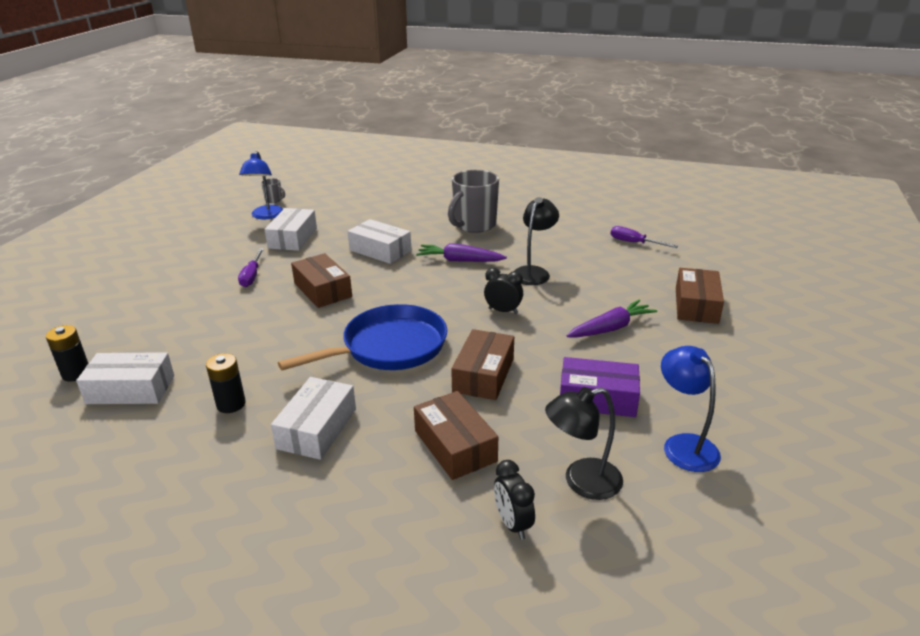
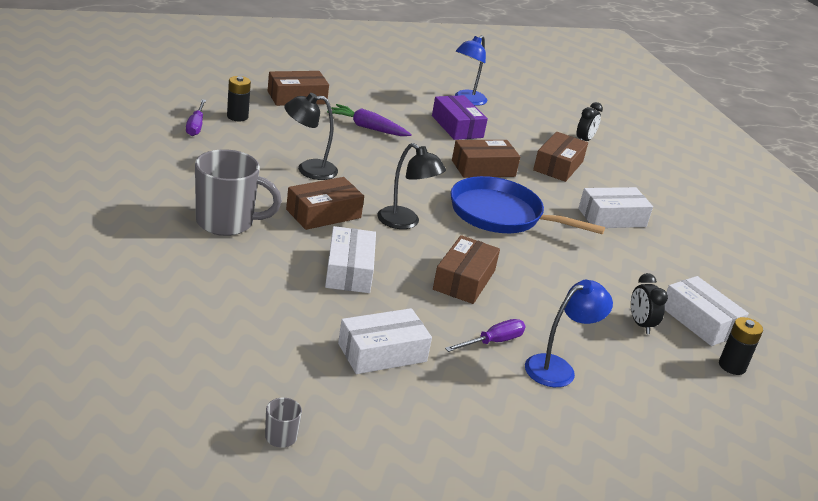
camera: 130 degrees left, 0 degrees up
(231, 404) = (643, 263): black battery -> black battery (237, 117)
(266, 216) = (342, 414): blue lamp -> blue lamp (558, 368)
(459, 260) = (323, 214): purple carrot -> brown box
(503, 311) = (392, 174): black clock -> black clock (640, 324)
(581, 482) = (532, 126): black lamp -> black lamp (405, 222)

